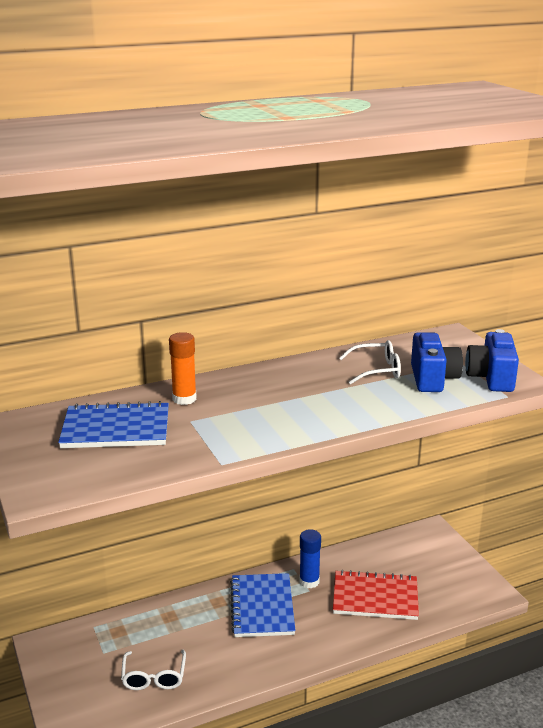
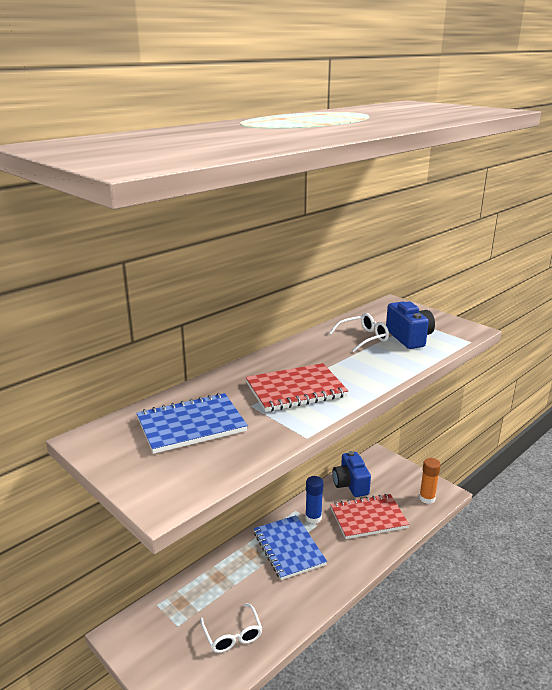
camera: 20 degrees left, 0 degrees up
(184, 399) = (231, 387): orange glue stick -> orange glue stick (427, 498)
(250, 414) = (296, 390): none -> red notebook
(491, 378) = (448, 330): blue camera -> blue camera (350, 484)

